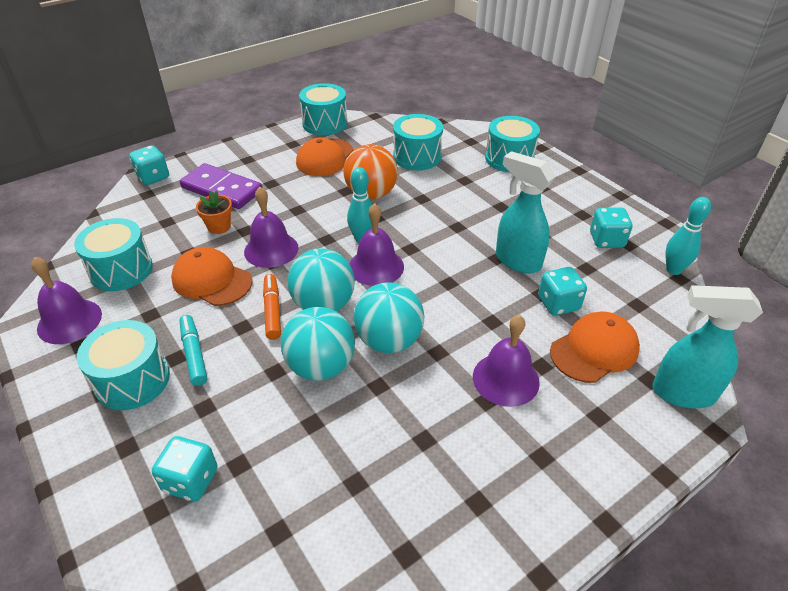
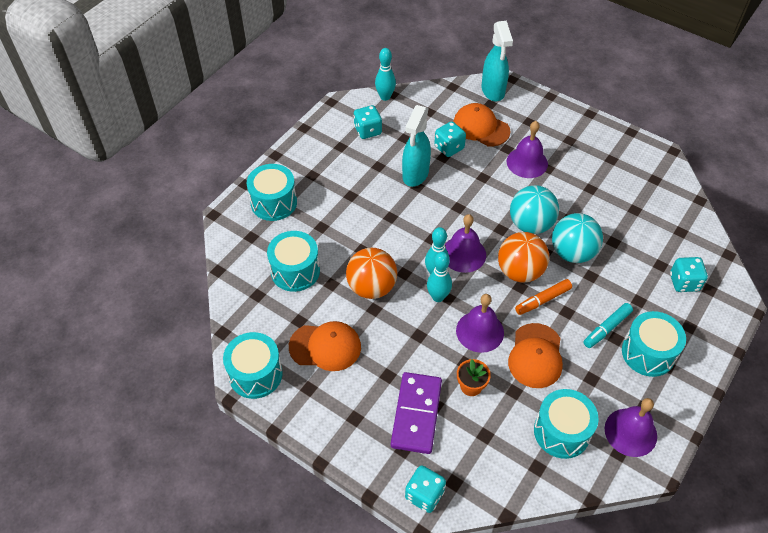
camera: 110 degrees left, 10 degrees up
(324, 305) = (520, 271): turquoise ball -> orange ball
(332, 232) = (438, 297): none -> turquoise bowling pin

